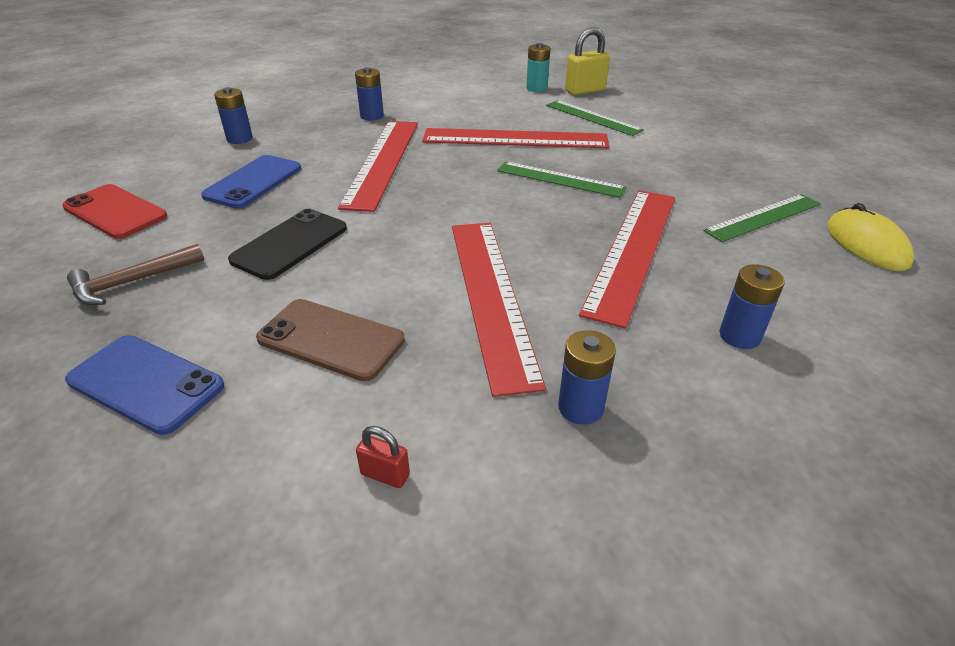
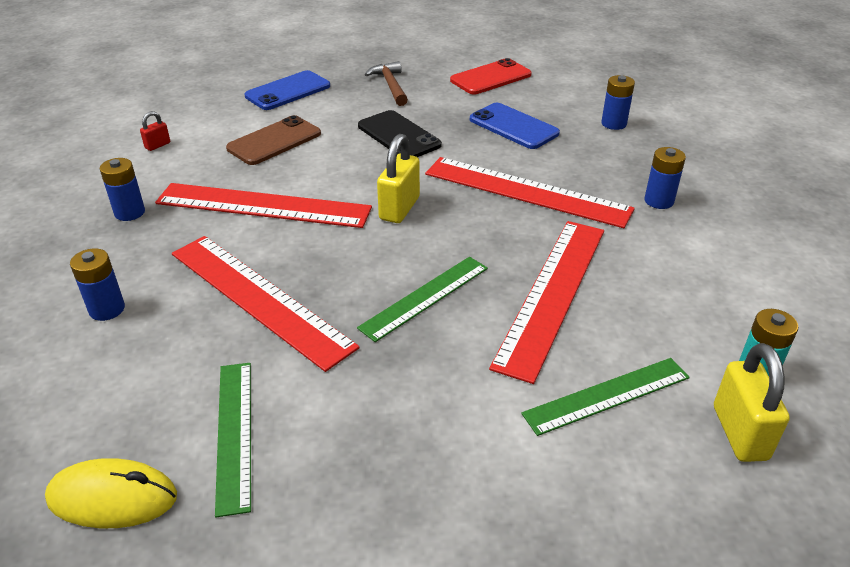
camera: 110 degrees right, 0 degrees up
(445, 213) = (399, 208): none -> yellow padlock

